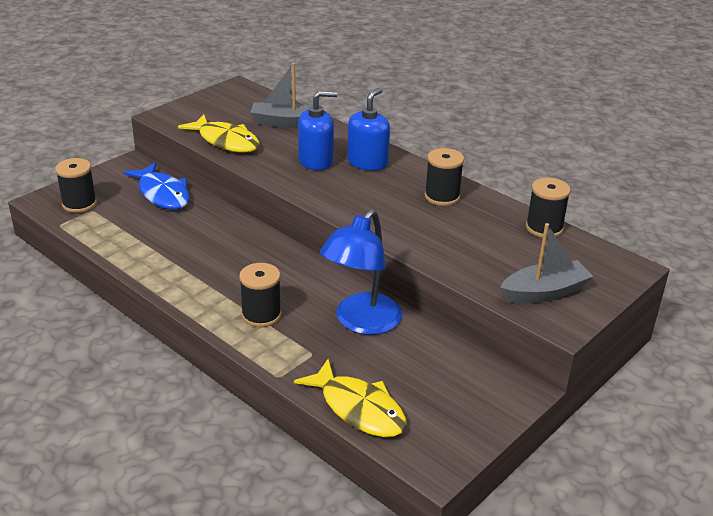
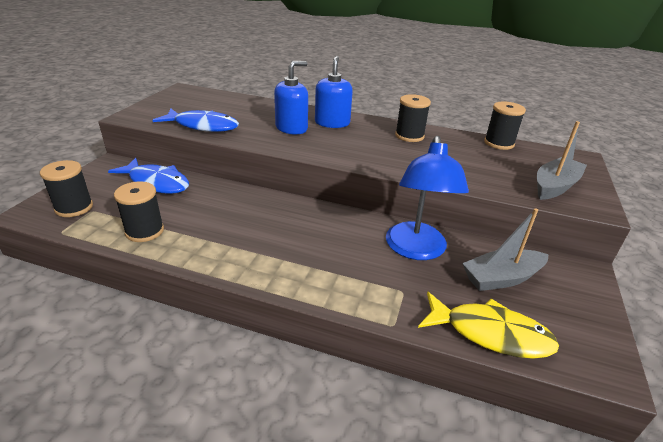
camera: 25 degrees left, 0 degrees up
(226, 141) = (203, 126): yellow fish -> blue fish
(261, 315) = (327, 267): black spool -> black spool (144, 231)
(285, 123) = (243, 107): grey boat -> grey boat (501, 278)

